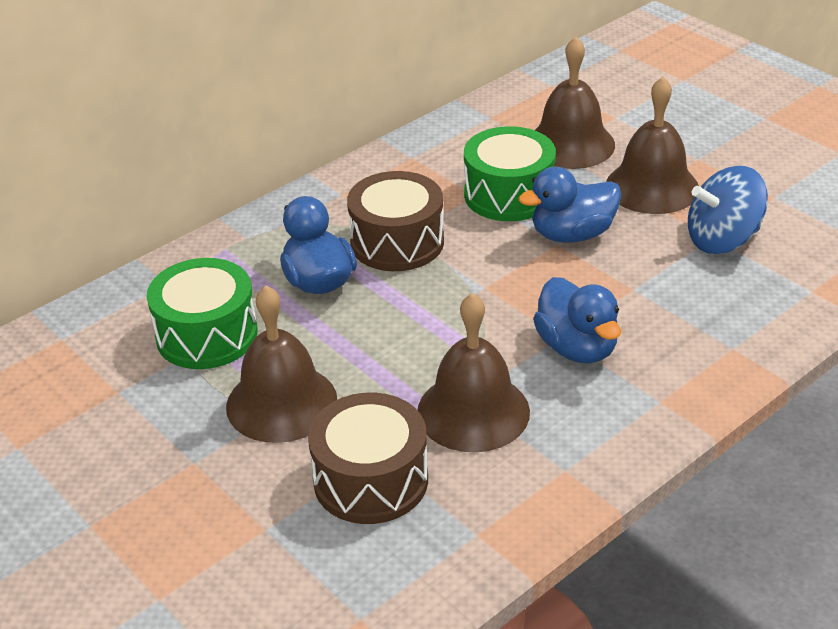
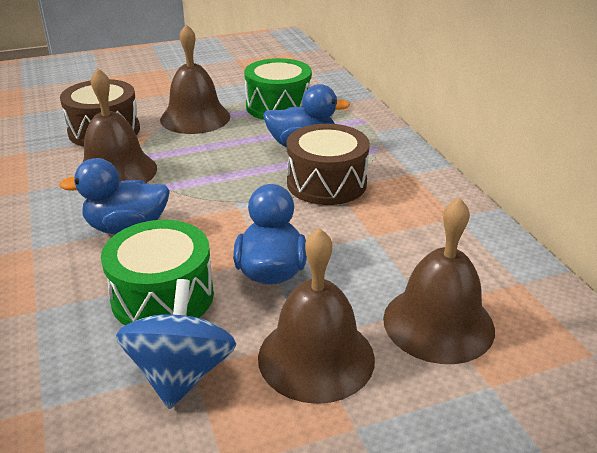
camera: 110 degrees right, 5 degrees down
(509, 195) = (360, 253): green drum -> green drum (162, 296)

